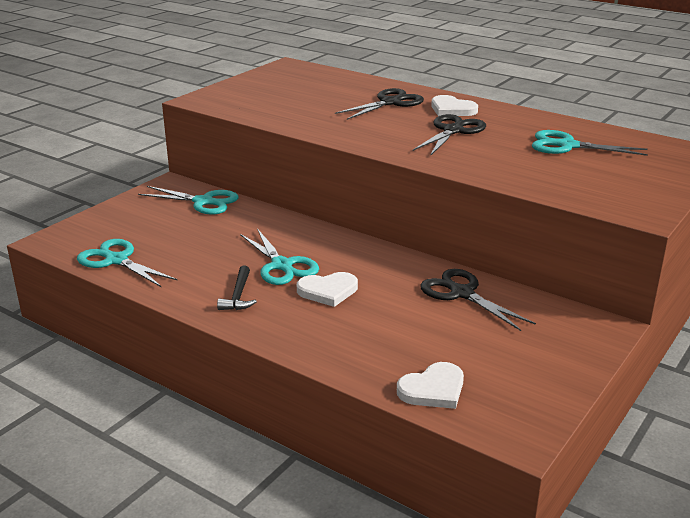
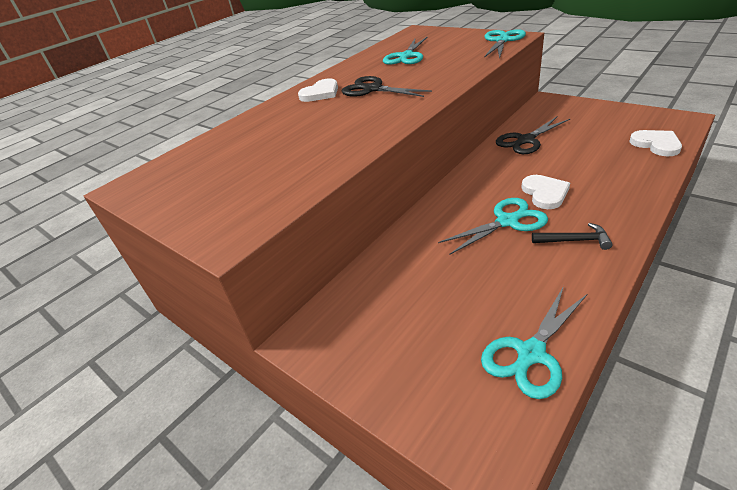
camera: 80 degrees left, 10 degrees up
(203, 202) = (362, 297): turquoise scissors -> turquoise scissors (502, 40)
(390, 102) = (292, 118): black scissors -> none

